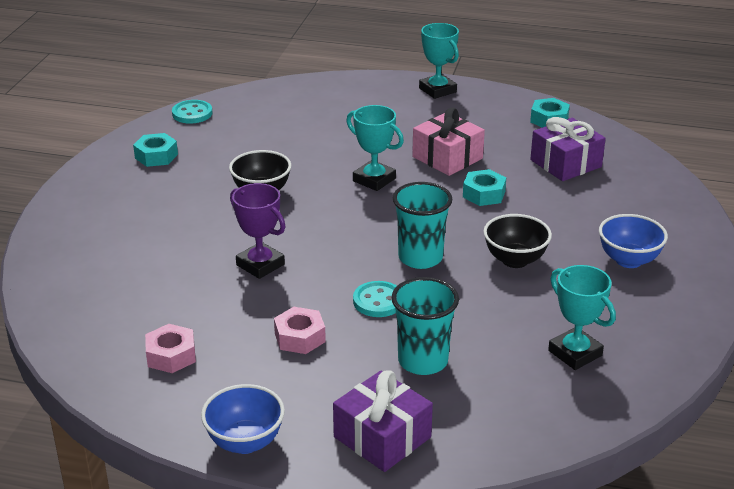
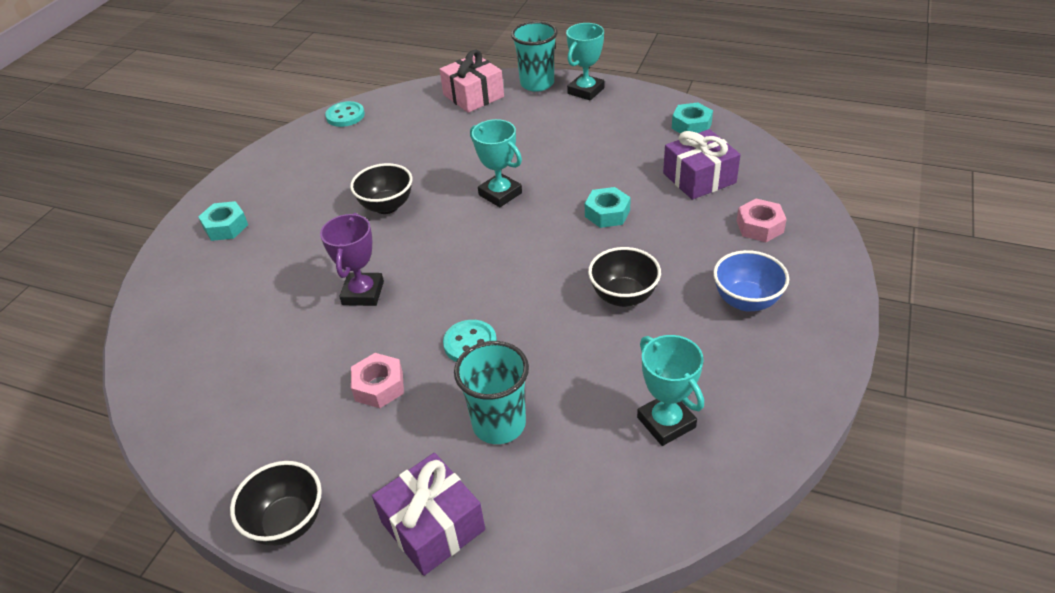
camera: 10 degrees right, 10 degrees up
(156, 156) = (299, 163): turquoise nut -> turquoise nut (226, 227)
(171, 355) = (245, 403): pink nut -> pink nut (759, 226)
(245, 442) = (288, 522): blue bowl -> black bowl
(260, 265) = (363, 293): purple trophy -> purple trophy turned 45 degrees clockwise
(420, 258) = (525, 290): turquoise cup -> turquoise cup (537, 84)
(437, 90) = (586, 91): turquoise trophy -> turquoise trophy turned 60 degrees clockwise
(447, 158) = (579, 169): pink gift -> pink gift (473, 96)

